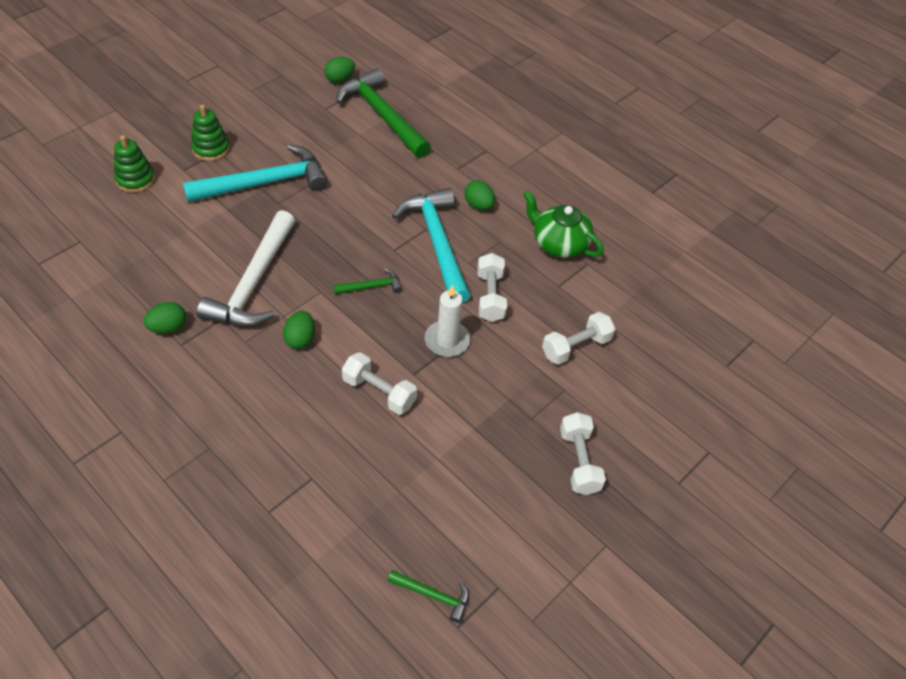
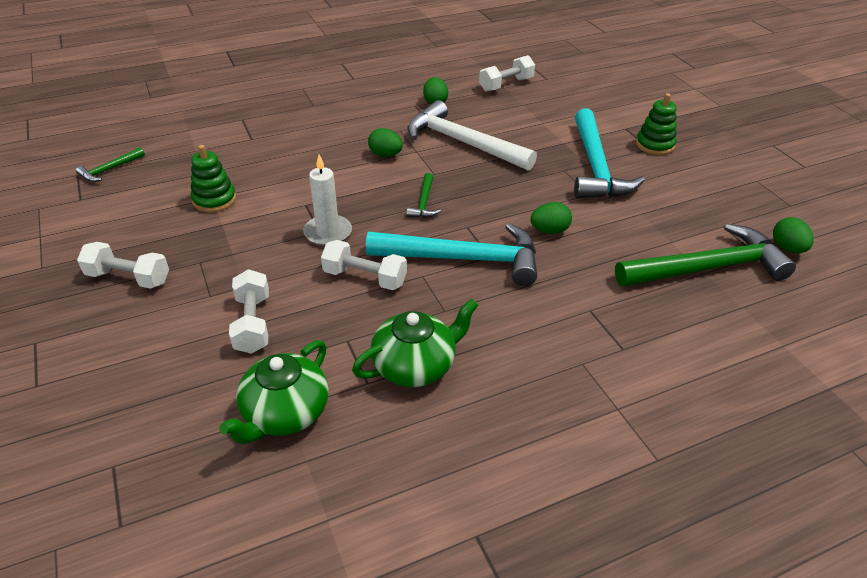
camera: 115 degrees right, 10 degrees down
(135, 179) = (616, 105): green stacking toy -> green stacking toy (214, 200)
(379, 392) = (301, 182): white dumbbell -> white dumbbell (506, 85)
(478, 205) = (514, 309): green egg -> green egg (549, 231)
(636, 296) = (284, 413): none -> green teapot

